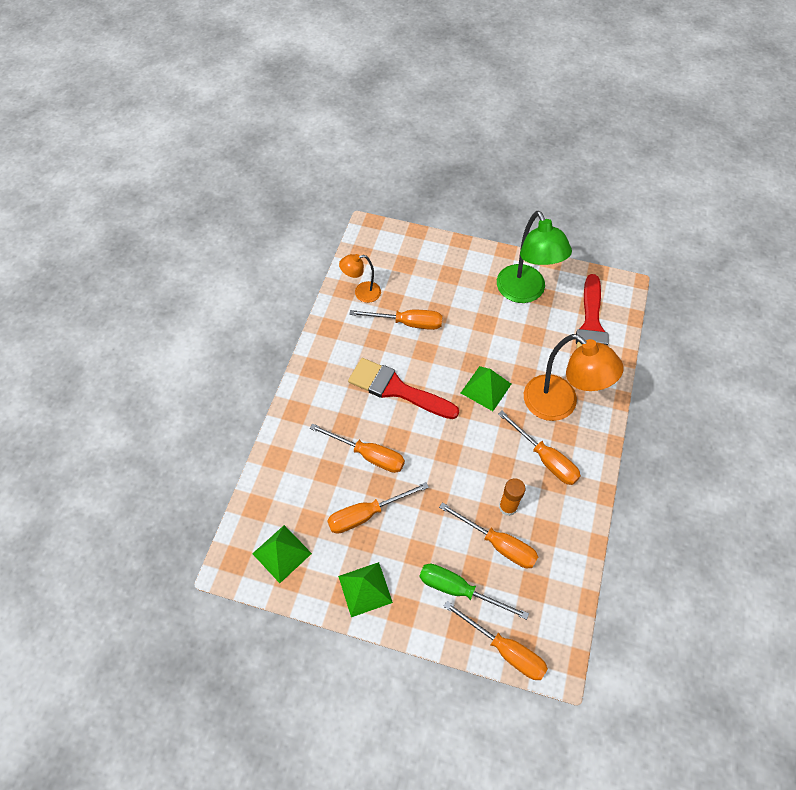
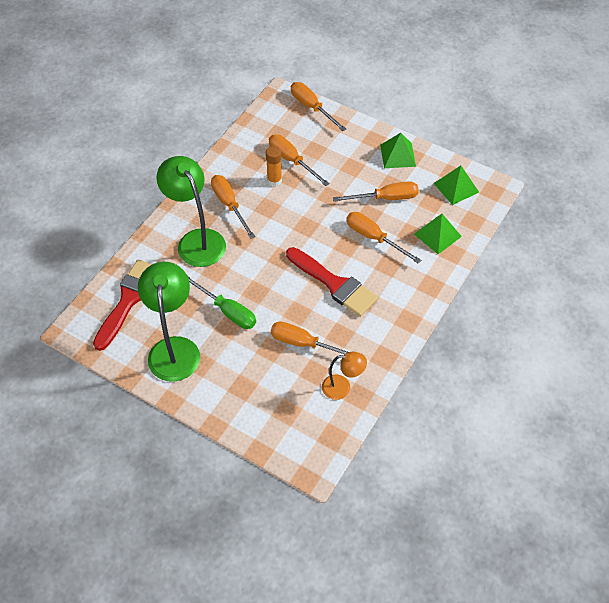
camera: 165 degrees left, 5 degrees down
(459, 590) = (330, 141): green screwdriver -> green screwdriver (227, 311)
(486, 388) = (254, 267): green pyramid -> green pyramid (437, 235)
(559, 405) = (196, 240): orange lamp -> green lamp

